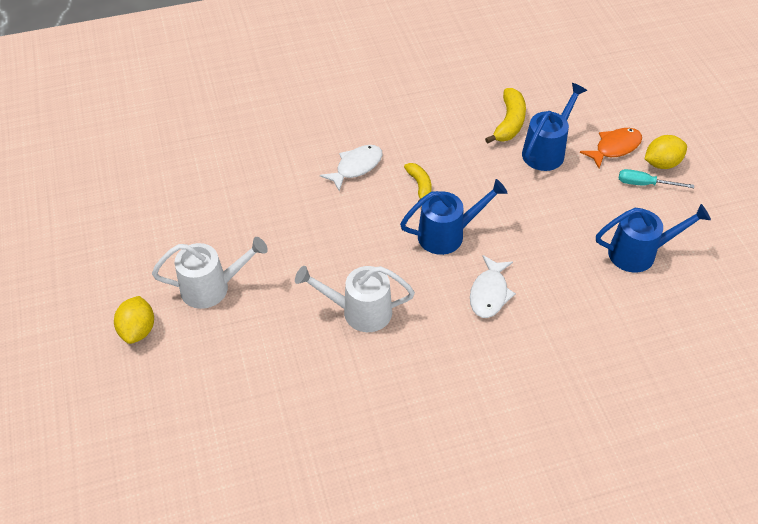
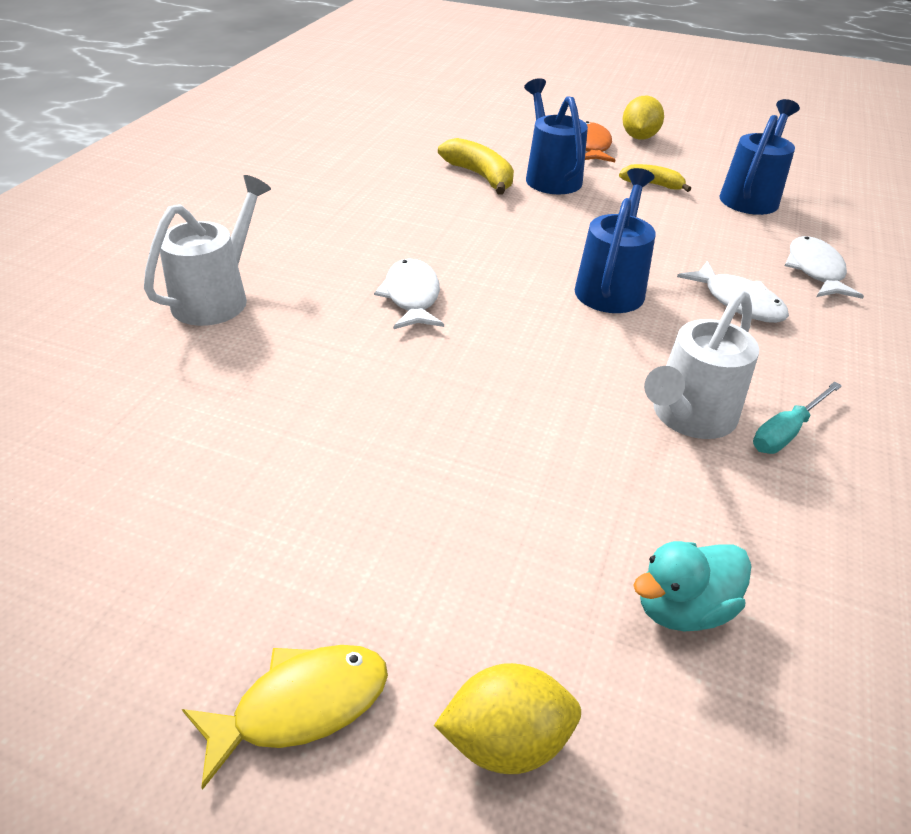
camera: 55 degrees left, 10 degrees down
(112, 272) = (301, 706): none -> yellow fish
(138, 330) = (506, 740): yellow lemon -> yellow lemon turned 45 degrees counterclockwise
(213, 287) = (496, 559): white watering can -> white watering can (218, 297)
(234, 355) = (682, 608): none -> turquoise duck
(420, 185) = (506, 268): yellow banana -> yellow banana (652, 184)
(568, 317) = (815, 270): none -> white fish
(645, 184) = (658, 155): turquoise screwdriver -> turquoise screwdriver (786, 432)

